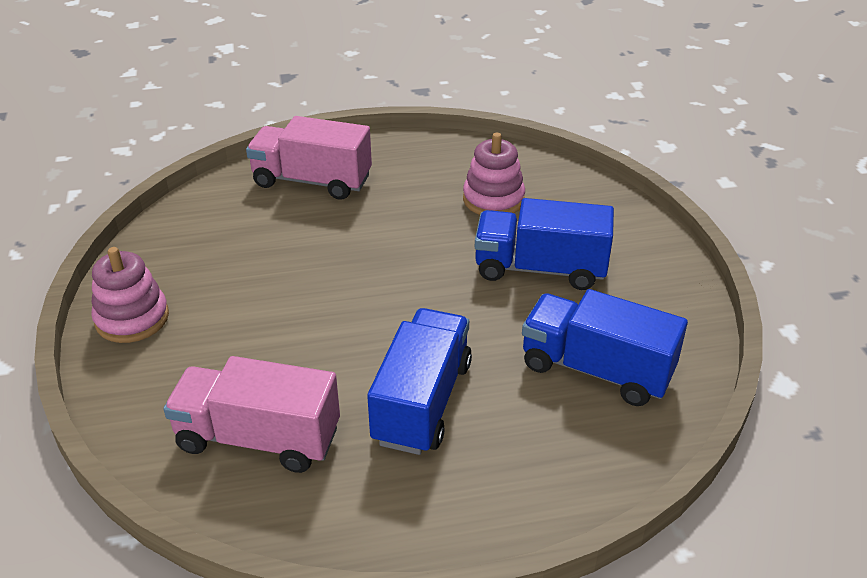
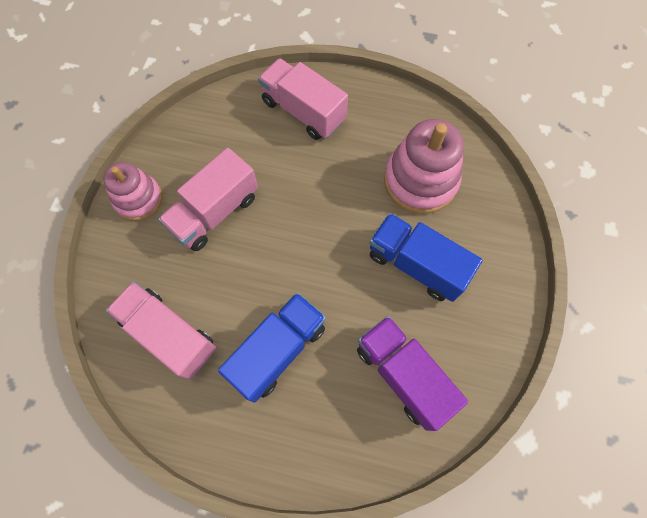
camera: 25 degrees right, 30 degrees up
(251, 299) = (215, 212): none -> pink truck
(493, 199) = (420, 181): pink stacking toy -> pink stacking toy, size x1.55
(596, 370) = (403, 375): blue truck -> purple truck

